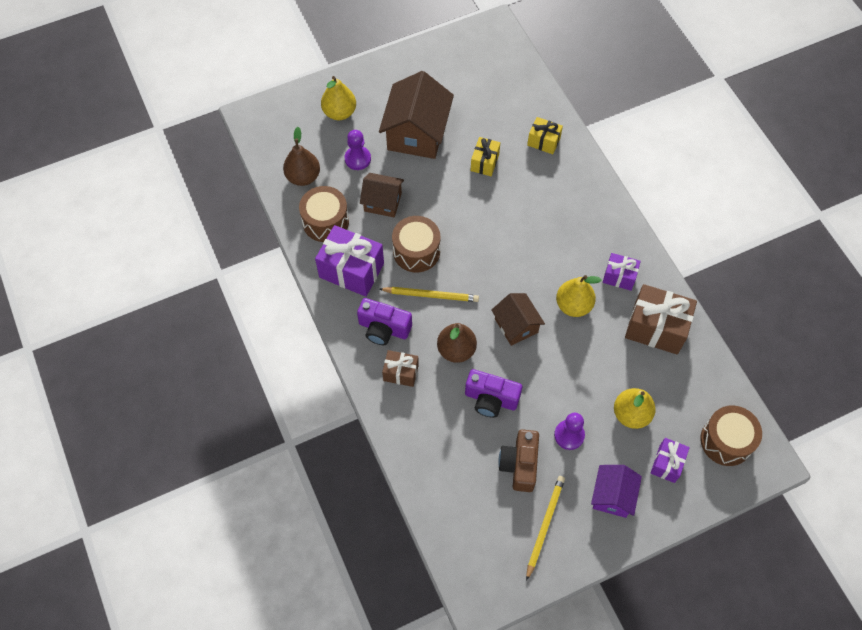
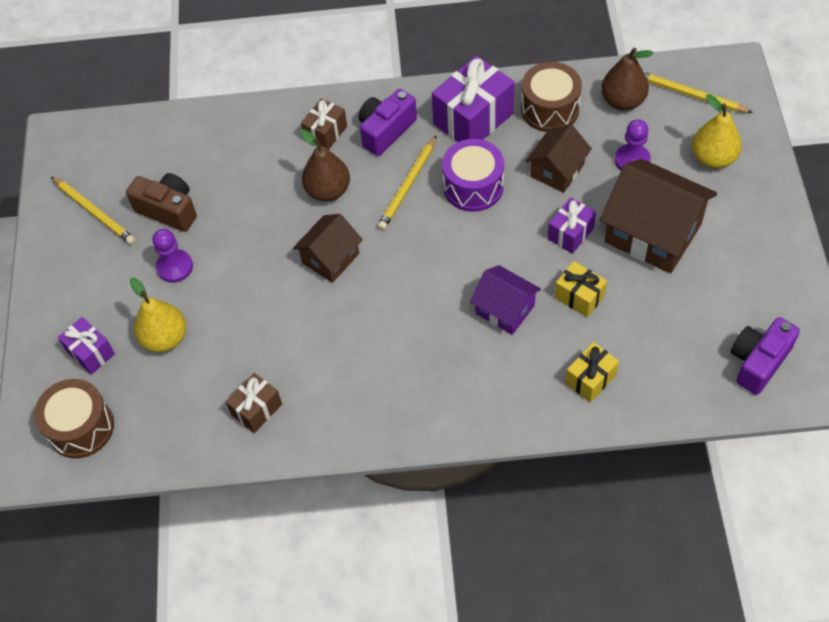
camera: 115 degrees right, 5 degrees down
(284, 137) = (690, 95): none -> yellow pencil
(416, 251) = (473, 186): brown drum -> purple drum
(491, 399) = (254, 206): purple camera -> purple camera (758, 362)
(516, 325) = (330, 258): brown house -> brown house turned 45 degrees counterclockwise
(573, 305) = (329, 328): yellow pear -> none
(612, 496) = (88, 285): purple house -> purple house (505, 309)
(619, 277) = (345, 394): purple gift -> purple gift (570, 233)
(656, 328) = (256, 409): brown gift -> brown gift, size x0.56

